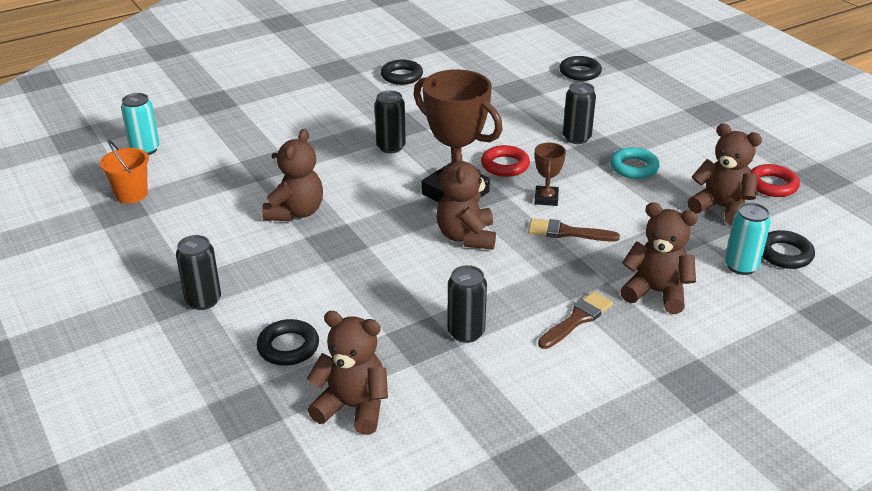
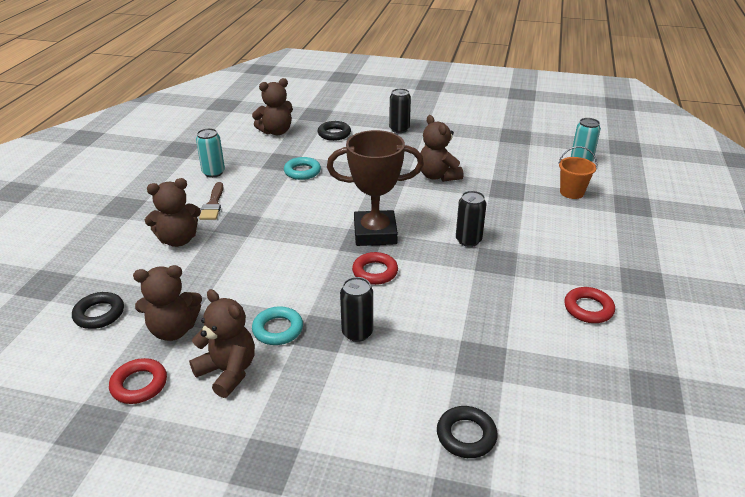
camera: 135 degrees right, 0 degrees up
(131, 194) = (527, 143): orange bucket -> orange bucket (572, 192)
(401, 76) = (588, 309): black ring -> red ring
(420, 306) = (302, 171): none -> turquoise ring
(466, 237) = (328, 212): brown teddy bear -> brown teddy bear (228, 372)
(466, 332) = (264, 173): black can -> none
(546, 199) = (313, 262): brown trophy -> none
(567, 232) = (271, 247): brown brush -> none
(741, 266) = (130, 286): turquoise can -> turquoise can (213, 173)

